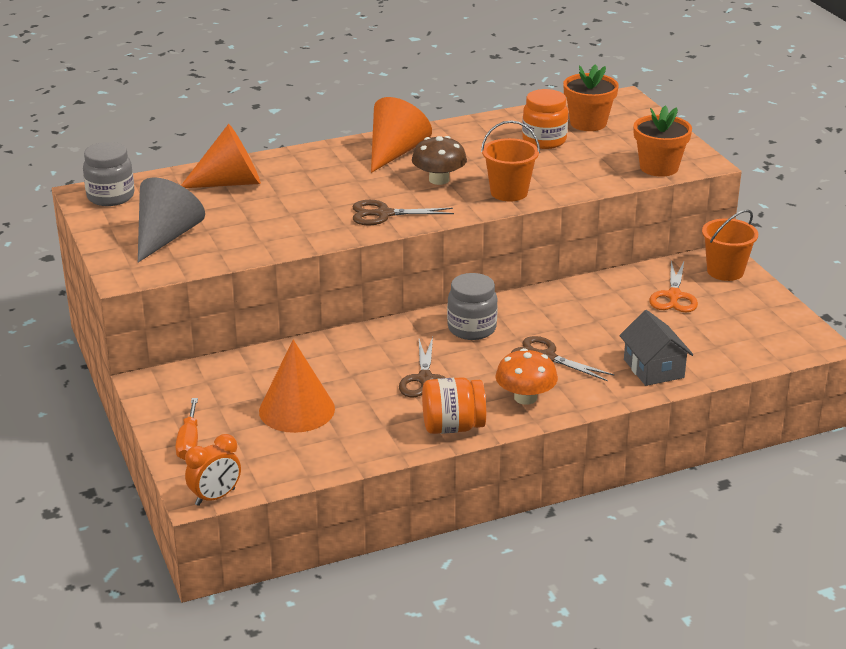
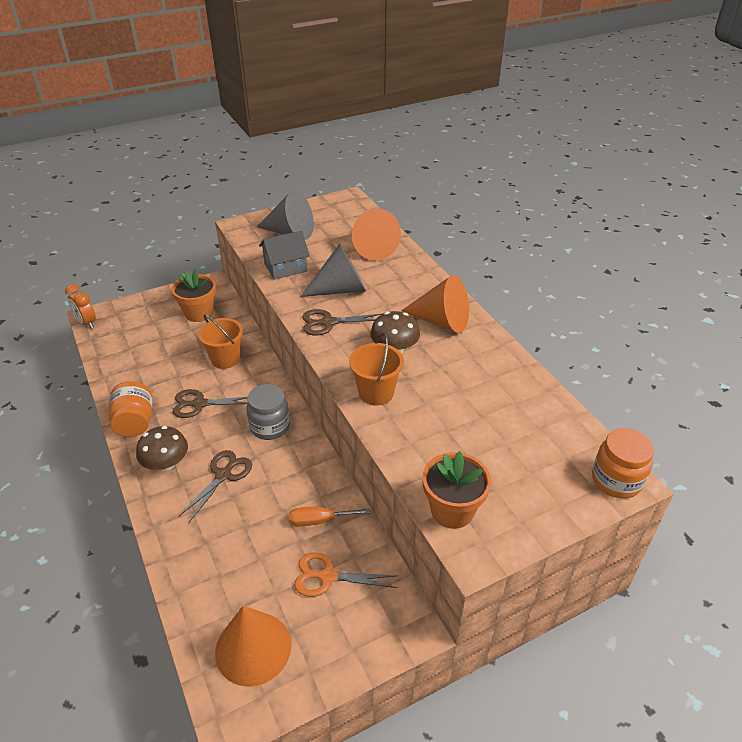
camera: 85 degrees right, 10 degrees up
(111, 197) = (345, 206): grey jar -> none
(189, 442) = (145, 306): orange screwdriver -> orange screwdriver (319, 520)
(297, 409) = (172, 345): orange cone -> orange cone (253, 648)
(318, 205) = (341, 289): none -> grey cone
(384, 214) = (328, 322): brown scissors -> brown scissors turned 90 degrees counterclockwise
(525, 397) = (166, 463): orange mushroom -> brown mushroom
(544, 141) = (493, 415): orange jar -> orange jar (616, 480)
(588, 123) = (547, 449): orange flower pot -> orange flower pot (199, 313)
(653, 368) = (198, 554): grey house -> grey house (285, 267)
(725, 271) = (383, 630): orange bucket -> orange bucket (225, 359)

